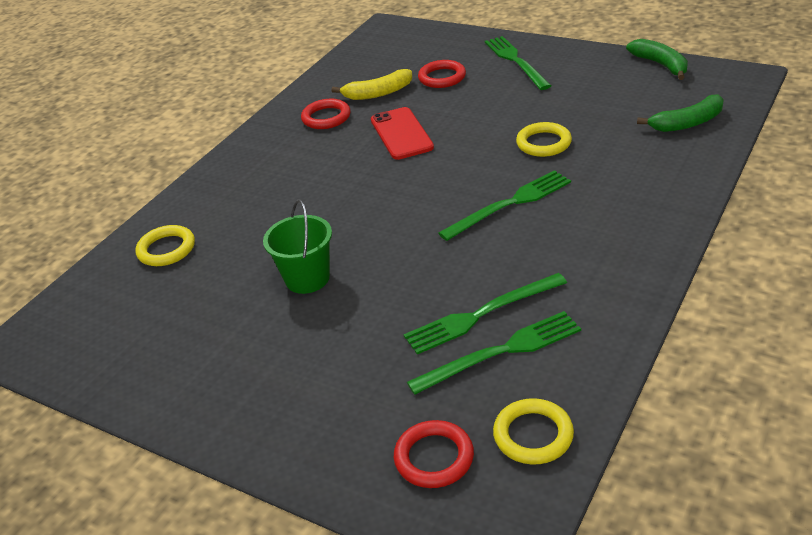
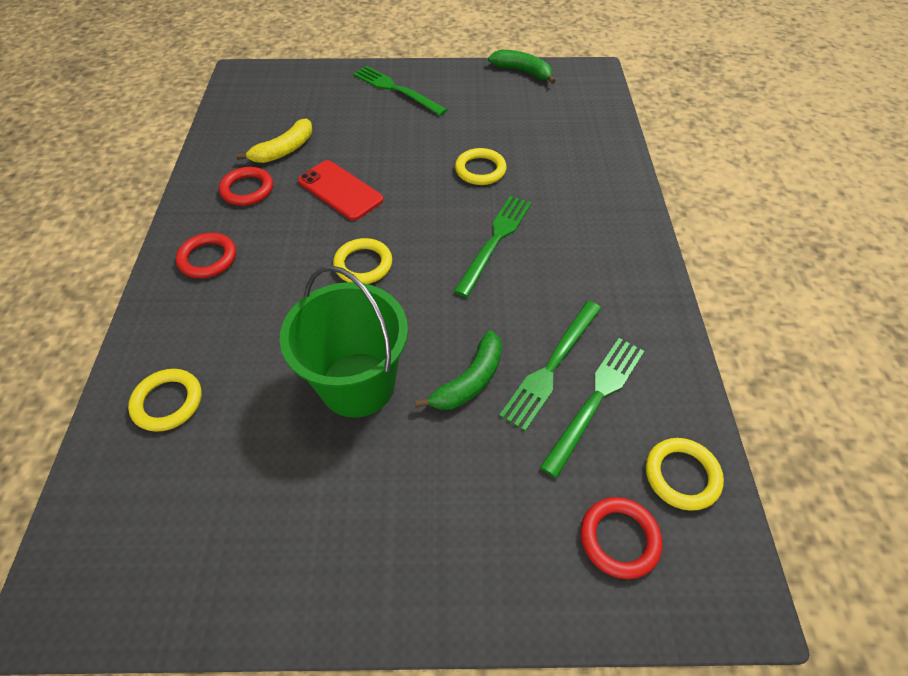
camera: 35 degrees left, 15 degrees up
(307, 278) = (357, 384): green bucket -> green bucket, size x1.56
(378, 194) = (363, 264): none -> yellow ring
(442, 77) = (338, 120): red ring -> red ring (208, 258)
(687, 123) = (582, 124): green banana -> green banana (469, 380)

